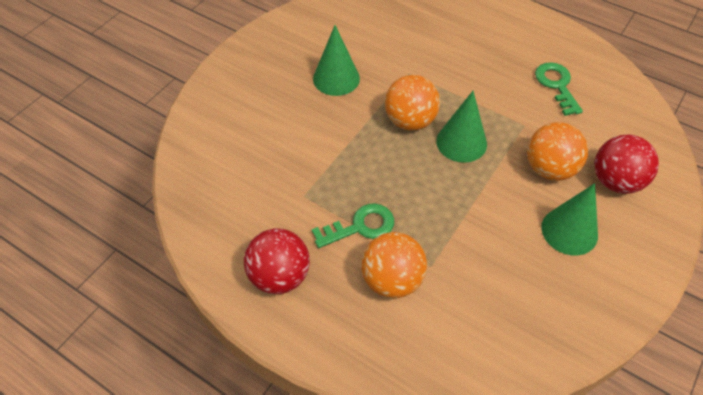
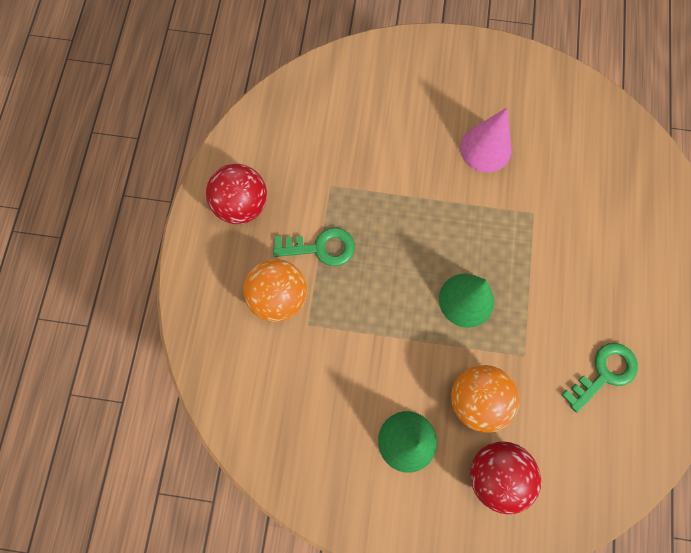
camera: 65 degrees right, 20 degrees up
(336, 78) = (485, 148): green cone -> pink cone
(360, 226) = (321, 247): green key -> green key turned 45 degrees counterclockwise
(410, 121) = (468, 240): orange ball -> none

